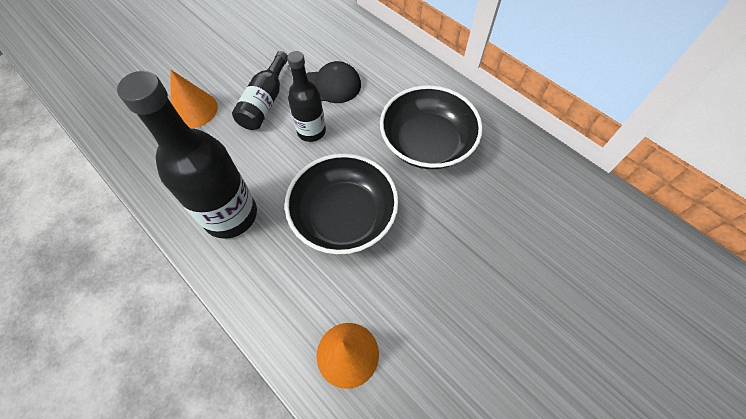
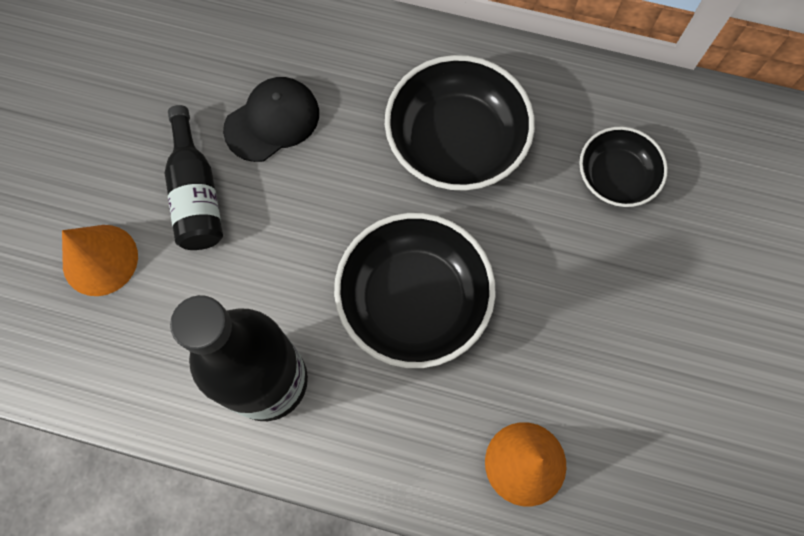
camera: 30 degrees left, 10 degrees up
(311, 131) = (293, 205): black bottle -> none
(518, 210) = (615, 177): none -> black bowl

